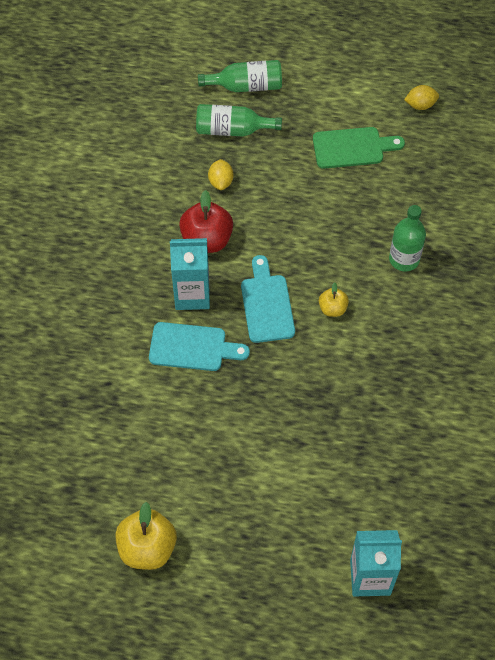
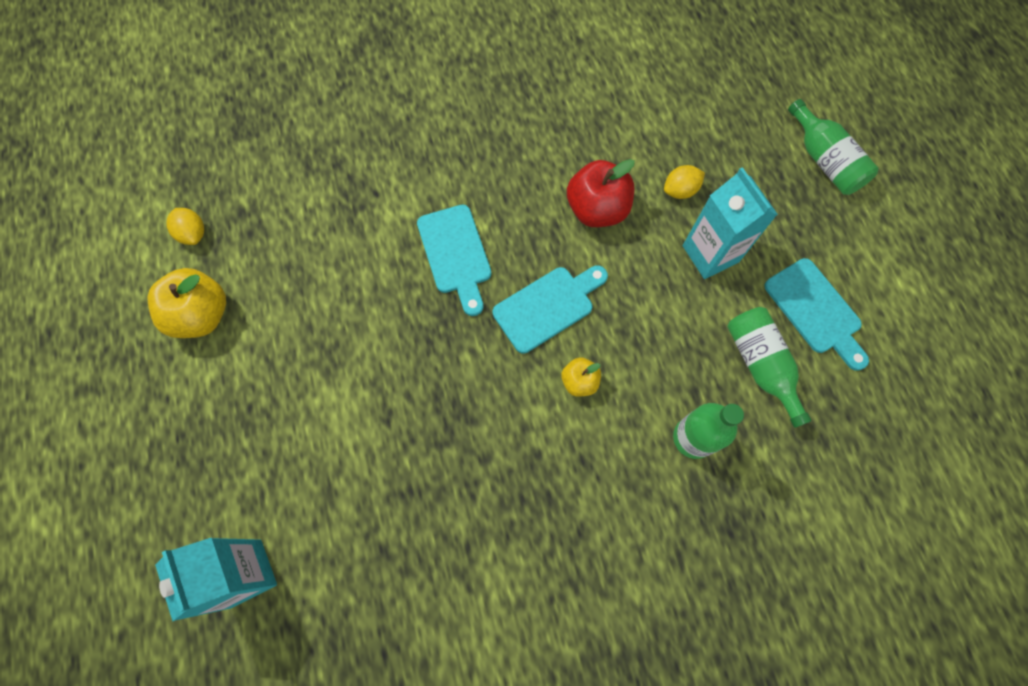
camera: 65 degrees right, 10 degrees up
(192, 294) = (520, 225): turquoise carton -> turquoise carton (710, 254)
(232, 130) = (755, 172): green bottle -> green bottle (760, 365)
(352, 148) = (815, 310): green cutting board -> turquoise cutting board
(420, 105) = (933, 365): yellow lemon -> yellow lemon (193, 233)

